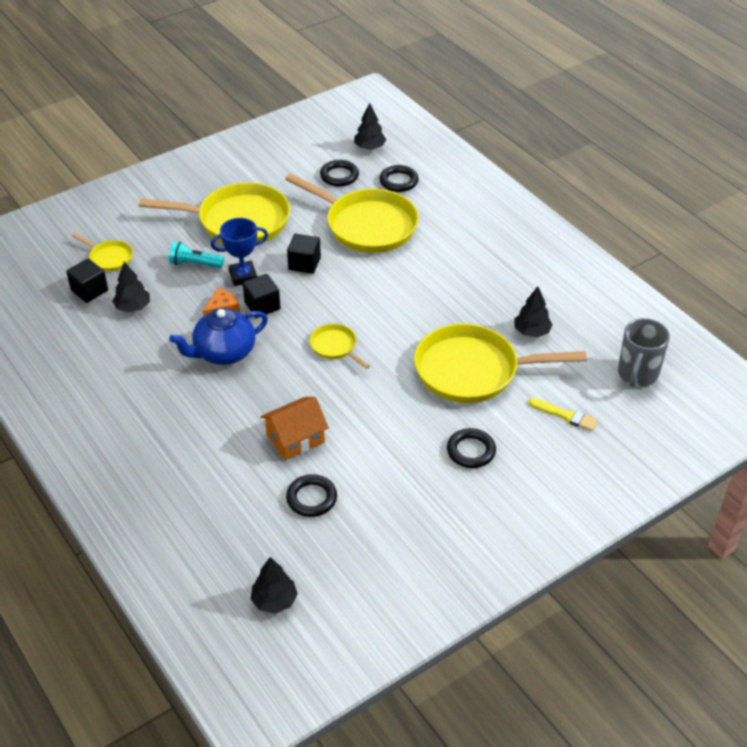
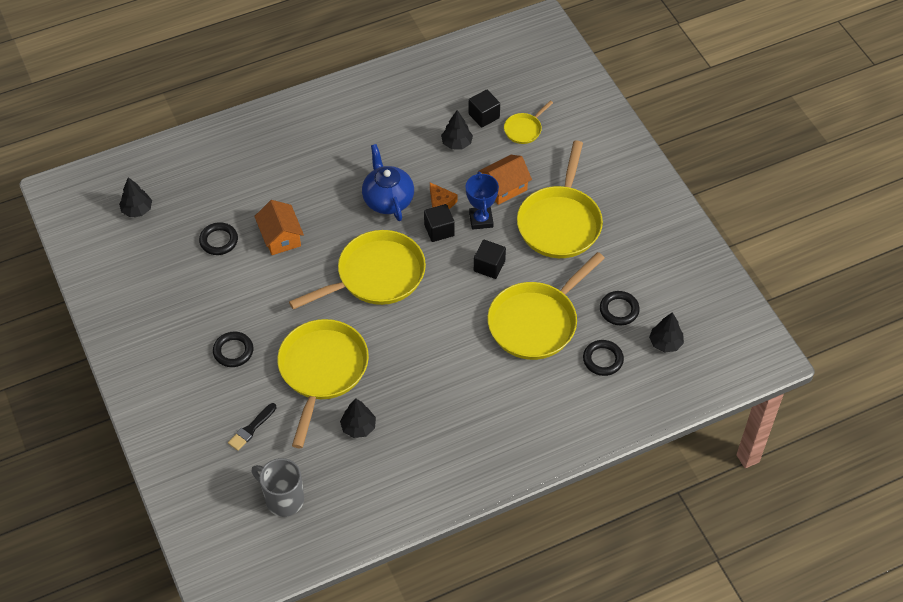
camera: 100 degrees right, 10 degrees up
(195, 264) = (504, 187): turquoise flashlight -> orange house
(335, 347) = (376, 276): yellow pan -> yellow pan, size x2.16
(565, 415) = (251, 428): yellow brush -> black brush

